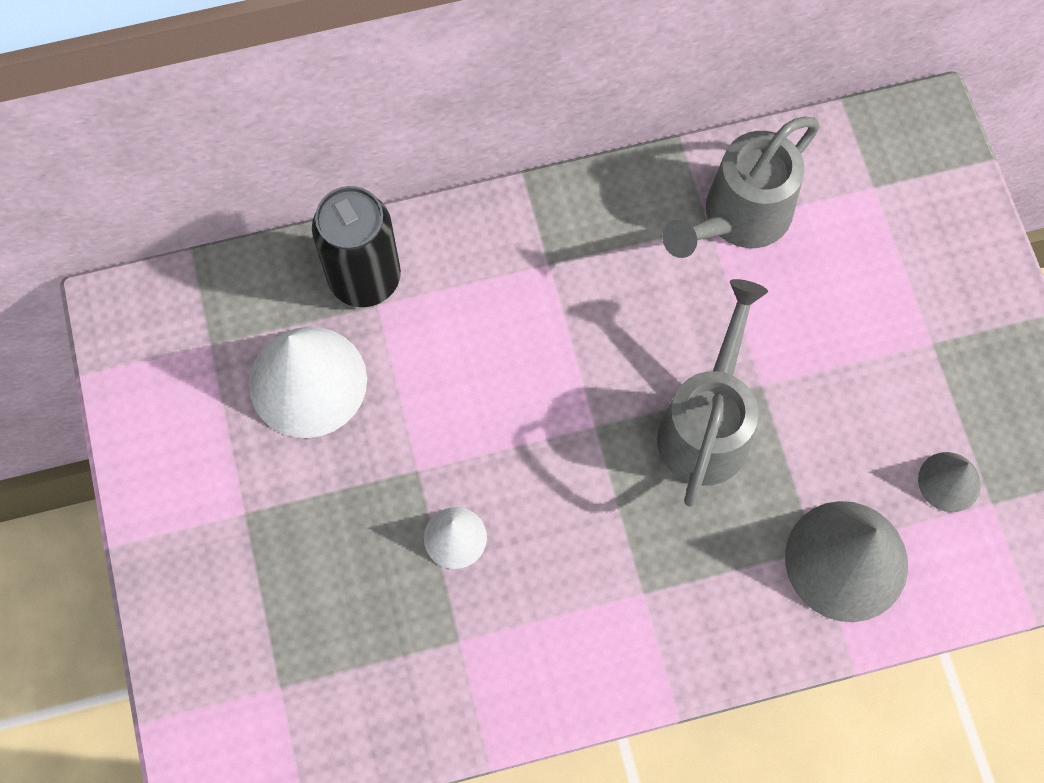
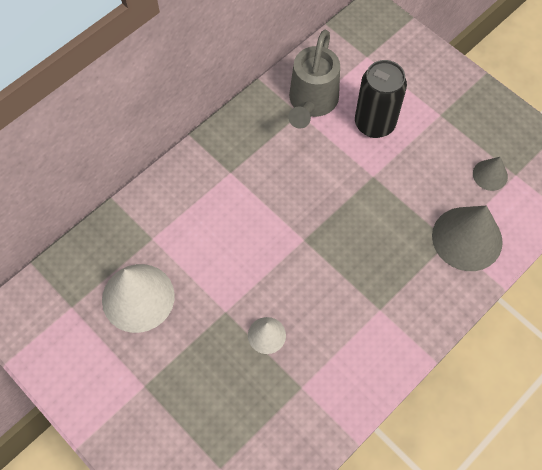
camera: 30 degrees left, 5 degrees down
(365, 278) = (137, 228): black can -> black can (374, 123)
(707, 425) = (359, 209): grey watering can -> none

